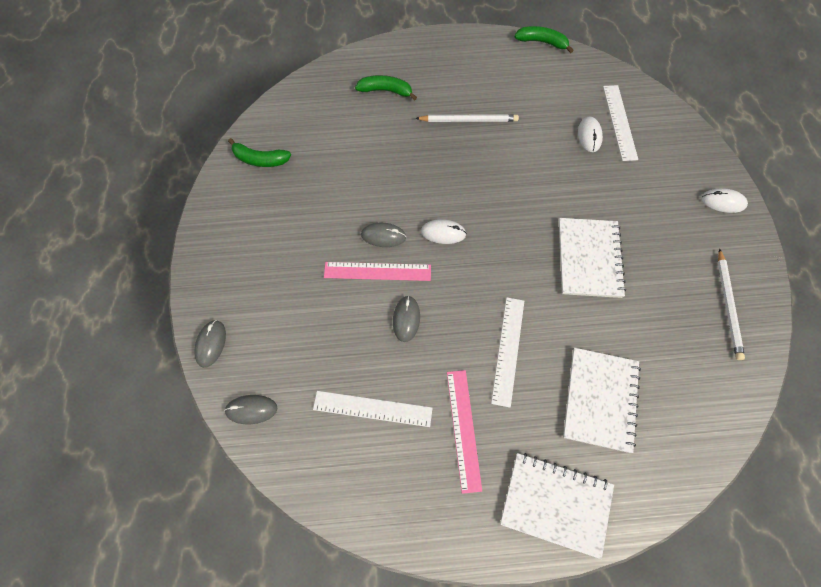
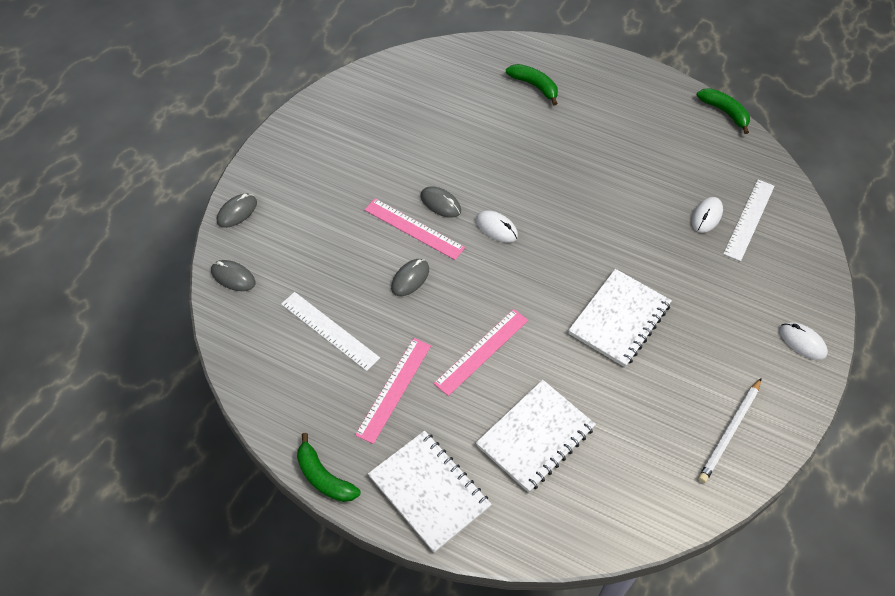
camera: 30 degrees right, 10 degrees down
(260, 159) = (379, 91): green banana -> green banana (323, 477)
(469, 120) = (595, 147): white pencil -> none
(508, 350) = (481, 351): white ruler -> pink ruler

